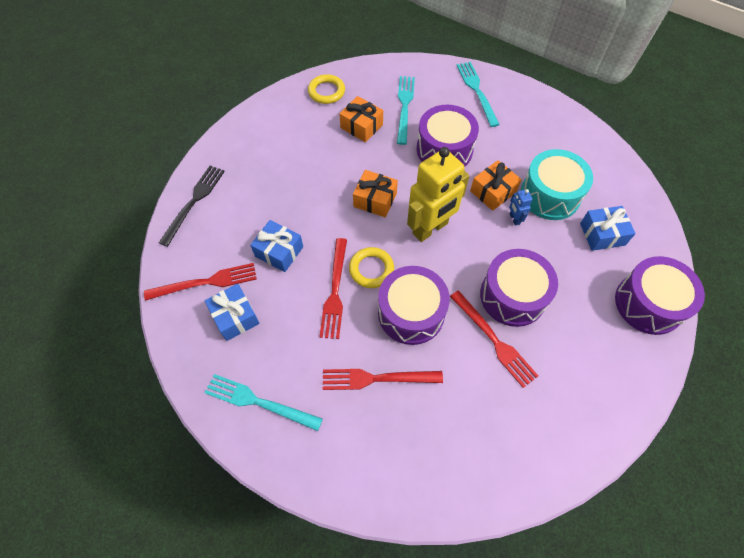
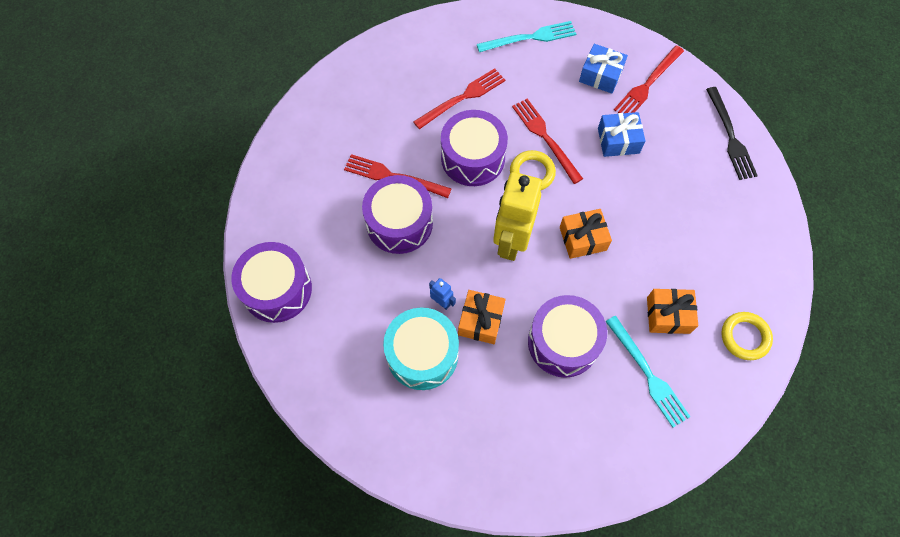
camera: 145 degrees right, 5 degrees up
(477, 91) = (588, 457): turquoise fork -> none
(602, 234) = (349, 339): blue gift -> none

